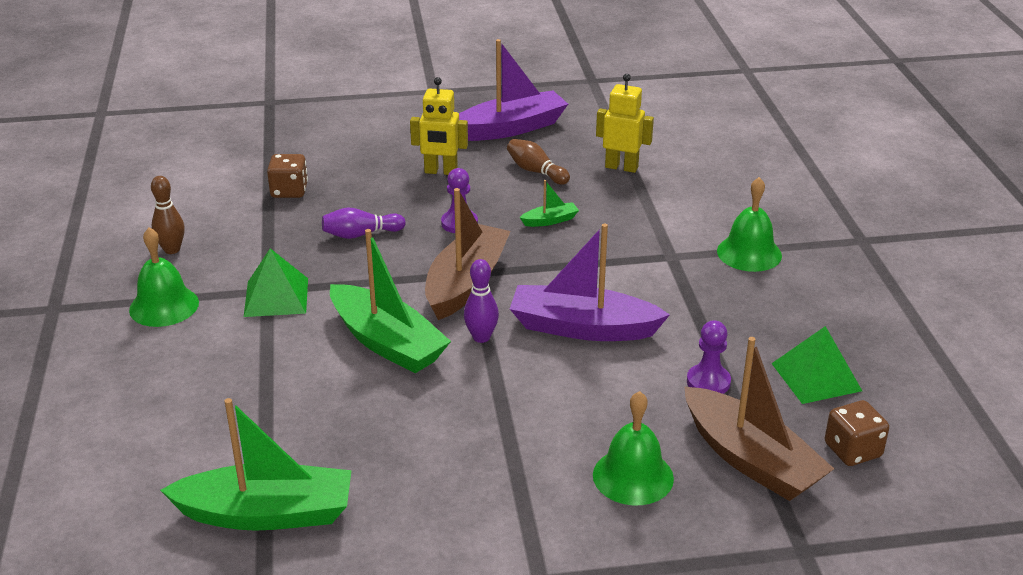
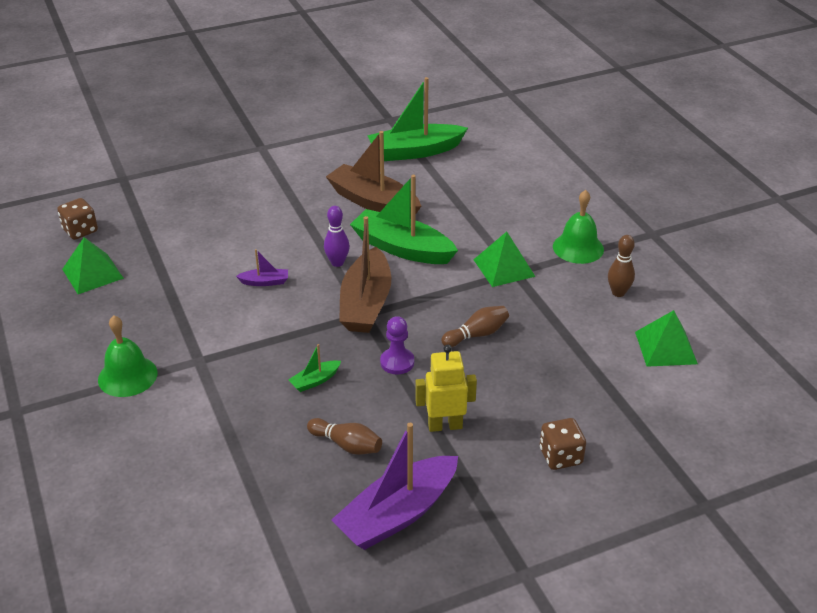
camera: 165 degrees right, 5 degrees up
(181, 196) = (665, 347): none -> green pyramid
(289, 191) = (574, 371): brown dice -> brown dice (560, 456)
(361, 234) = (477, 334): purple bowling pin -> brown bowling pin
(582, 328) = (265, 282): purple boat -> purple boat, size x0.44
(621, 167) = (256, 470): yellow robot -> none
(633, 476) = (218, 197): green bell -> none
(708, 382) = (170, 258): purple pawn -> none
(751, 459) = (146, 216): brown boat -> brown boat (373, 202)

